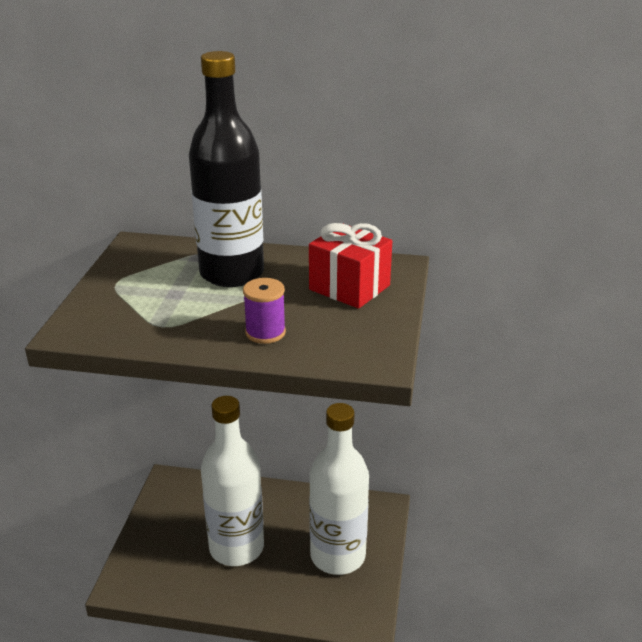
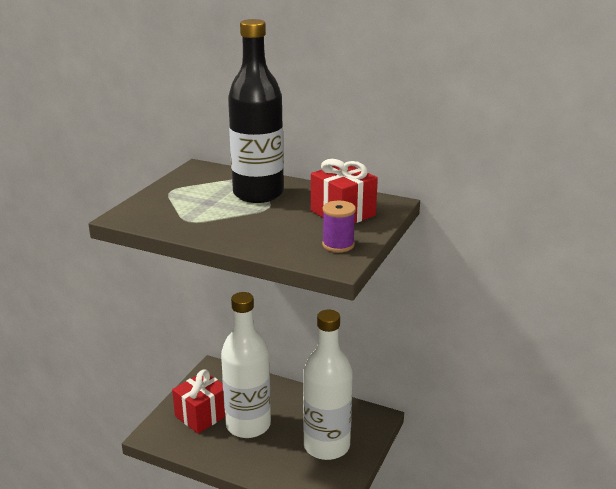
camera: 15 degrees right, 5 degrees down
(176, 546) = (202, 415): none -> red gift
(265, 332) = (261, 234): purple spool -> purple spool (338, 245)

